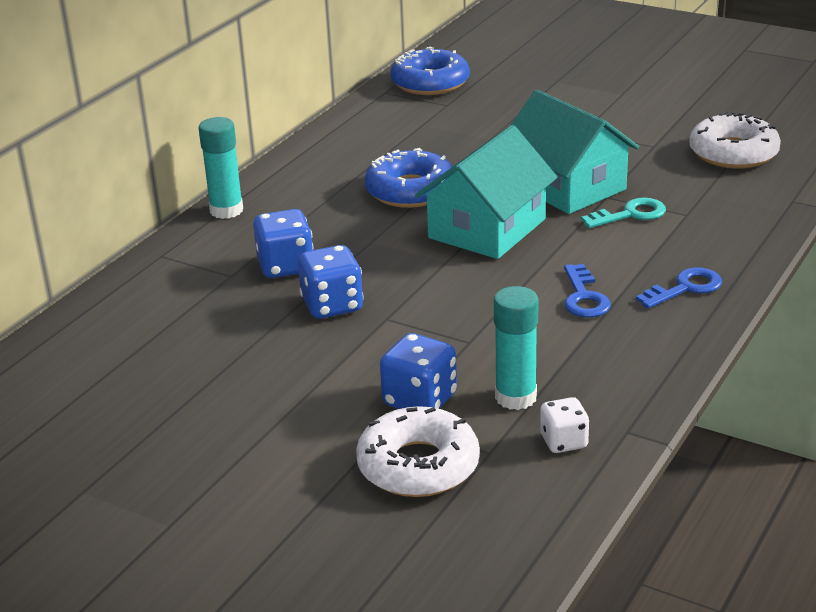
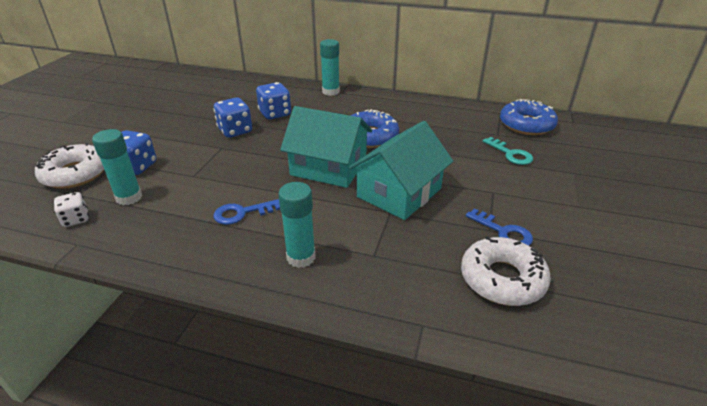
camera: 75 degrees right, 5 degrees up
(630, 214) = (364, 225): turquoise key -> turquoise key (510, 154)
(684, 258) = (301, 257): none -> turquoise glue stick
(685, 288) = (254, 260): blue key -> blue key (503, 232)

